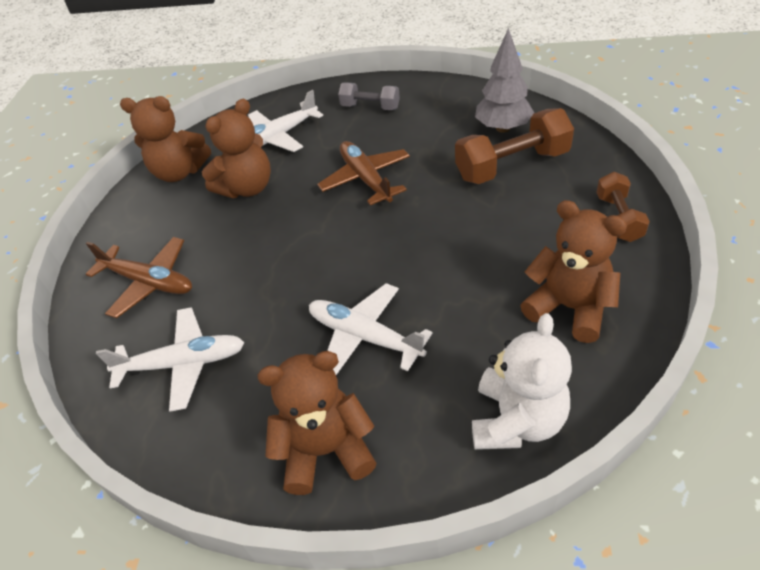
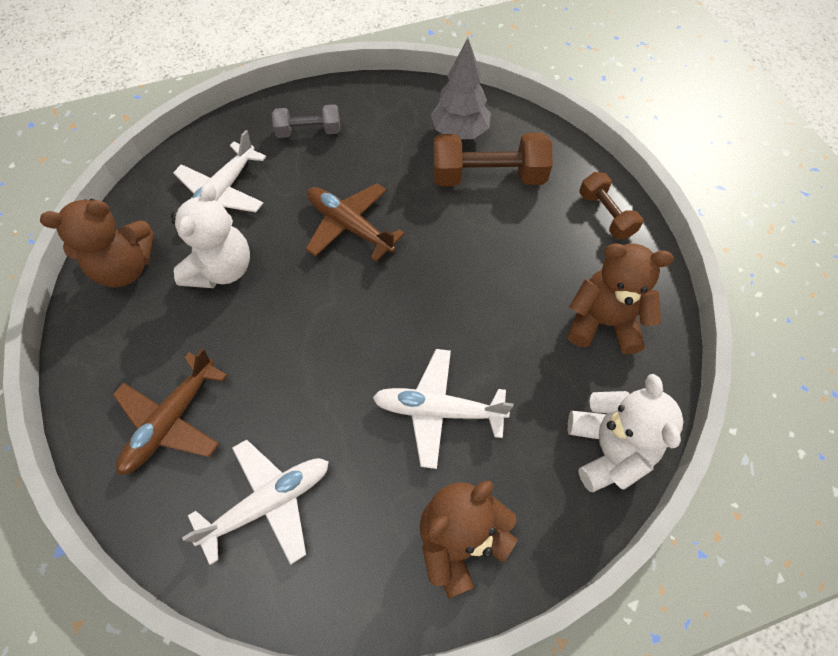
camera: 30 degrees left, 15 degrees up
(149, 282) = (172, 420): brown plane -> brown plane turned 120 degrees clockwise
(247, 188) = (221, 269): brown teddy bear -> white teddy bear
(512, 165) = (488, 176): brown dumbbell -> brown dumbbell turned 45 degrees clockwise

